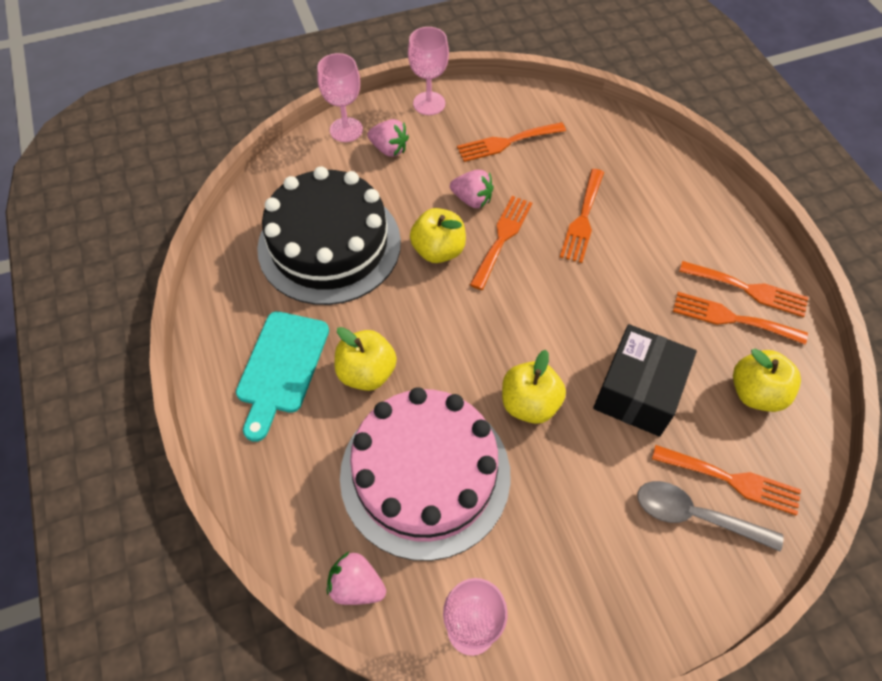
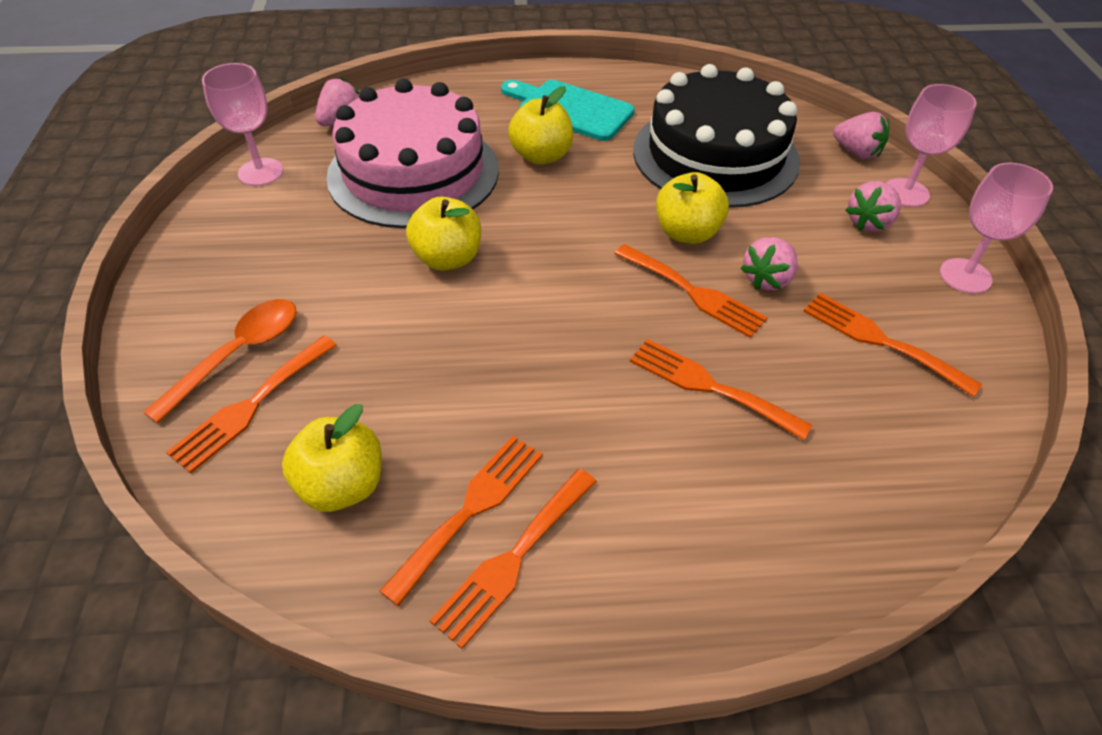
camera: 105 degrees right, 10 degrees down
(300, 157) = (856, 152): none -> pink strawberry
(506, 142) = (880, 340): orange fork -> orange fork turned 45 degrees counterclockwise
(638, 391) = (413, 356): black box -> none
(696, 516) = (237, 355): grey spoon -> orange spoon

